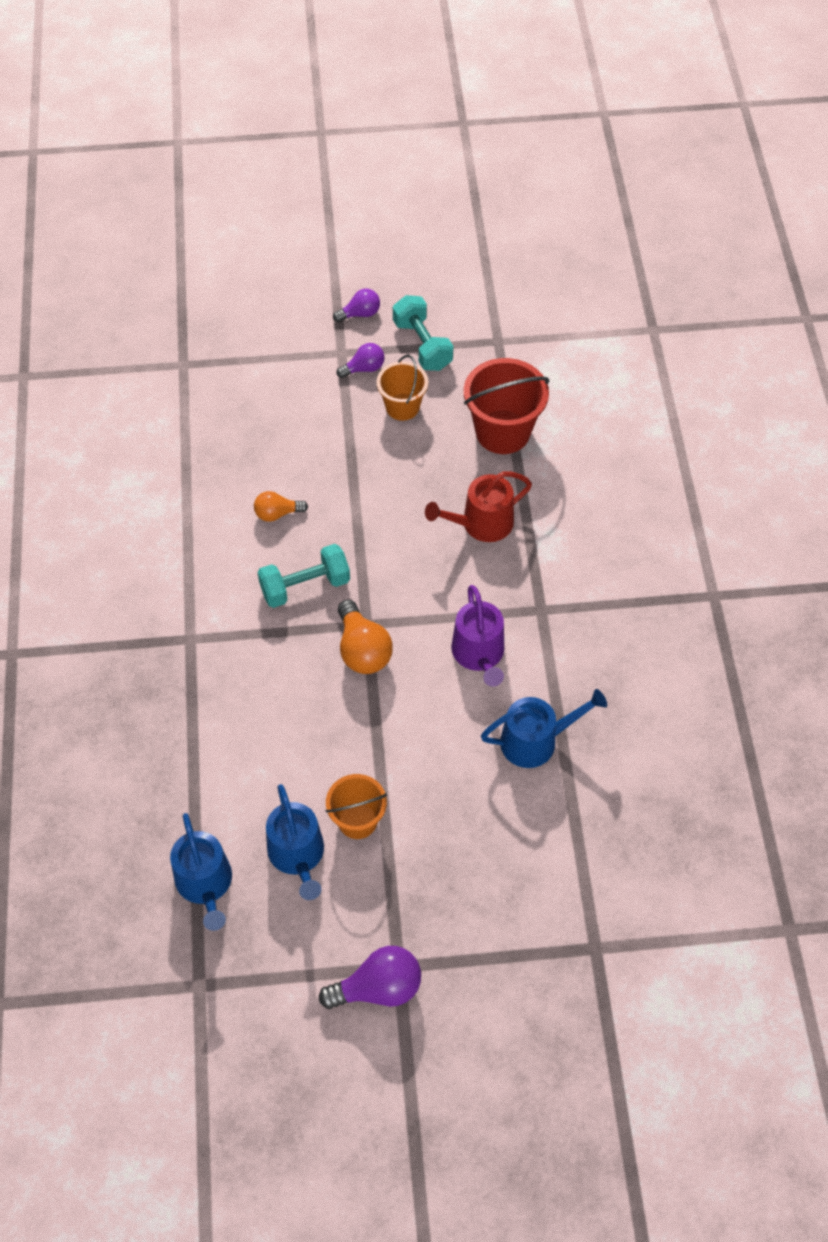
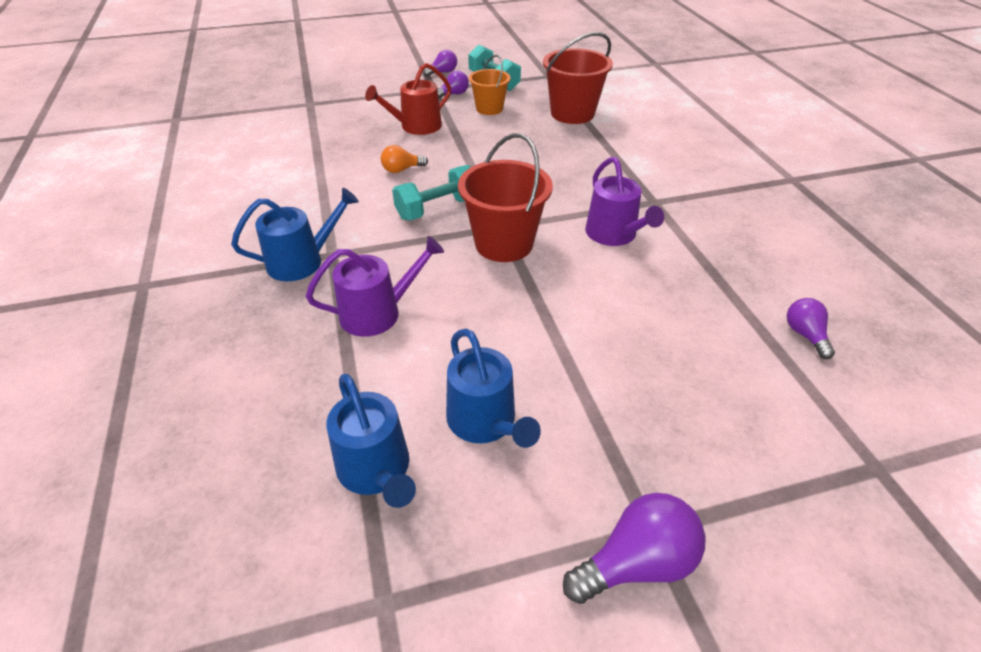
camera: 10 degrees left, 15 degrees down
(225, 723) = (377, 313): none -> purple watering can
(357, 820) = (544, 378): orange bucket -> none
(362, 650) = (504, 244): orange light bulb -> red bucket
(481, 524) = (578, 159): red watering can -> red watering can (416, 127)
(535, 741) = (699, 288): blue watering can -> blue watering can (302, 261)
(608, 812) = (805, 335): none -> purple light bulb

